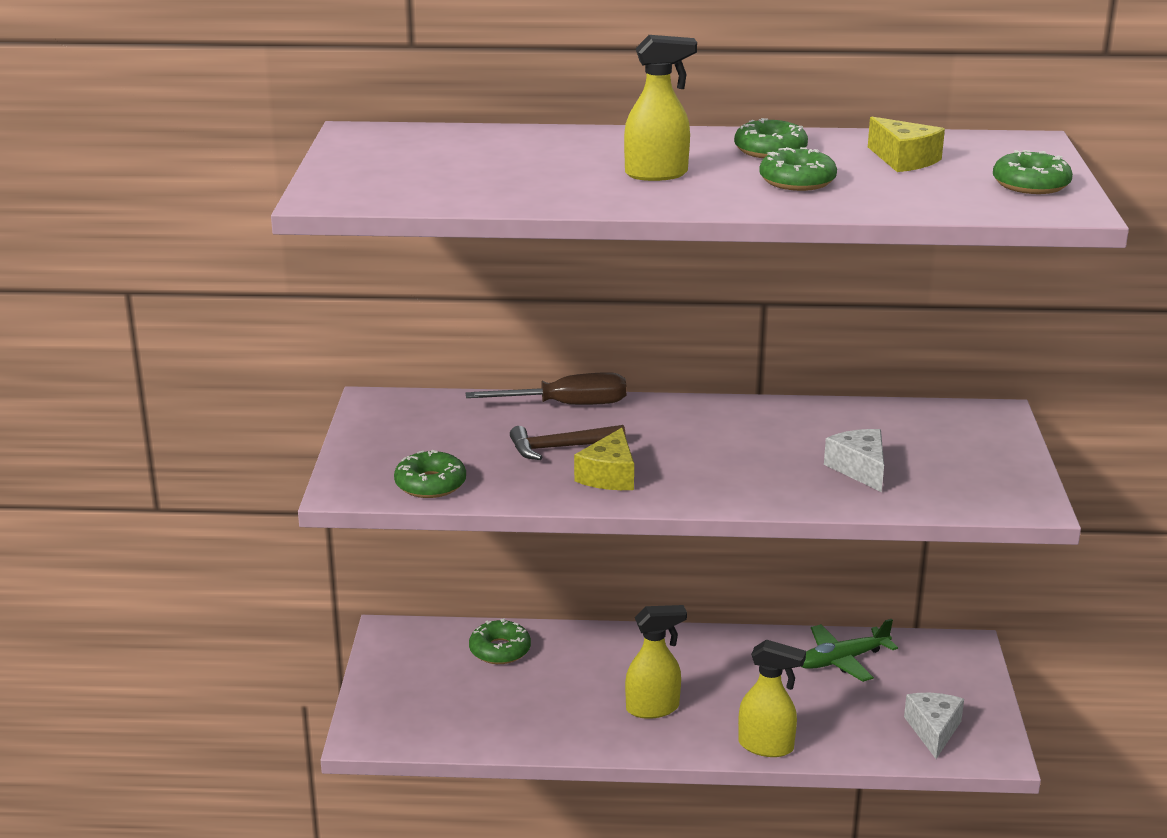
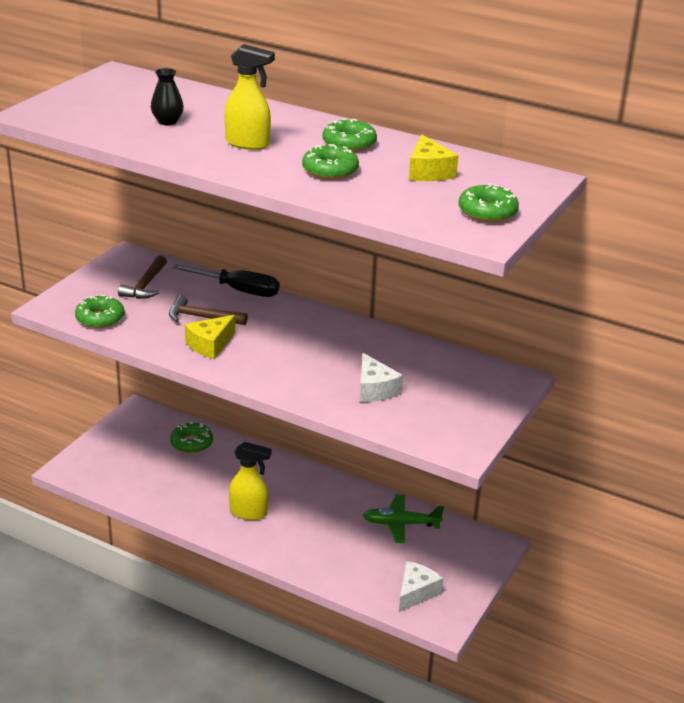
camera: 25 degrees right, 5 degrees up
(442, 430) = (145, 285): none -> brown hammer
(519, 171) = (167, 121): none -> black vase
(567, 405) = (238, 290): brown screwdriver -> black screwdriver
(766, 746) = (296, 562): yellow spray bottle -> none
(860, 469) = (375, 389): white cheese -> white cheese turned 150 degrees clockwise

